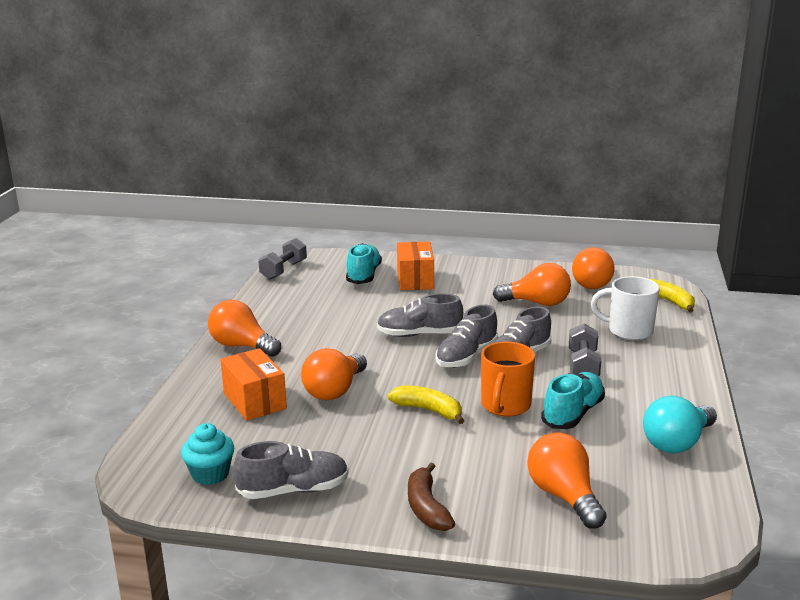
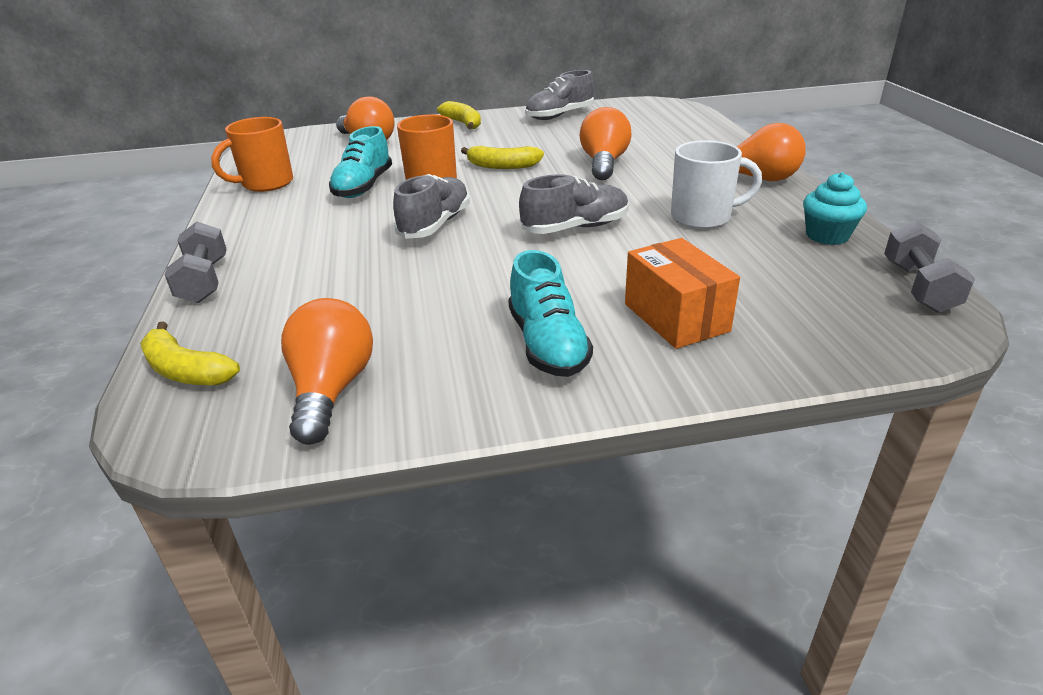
camera: 160 degrees right, 10 degrees up
(210, 474) = (625, 112): turquoise cupcake -> turquoise cupcake (827, 236)
(254, 401) = (662, 146): orange box -> none
(364, 275) = (774, 307): turquoise shoe -> turquoise shoe (548, 344)
(426, 507) = (463, 123): brown banana -> yellow banana
(466, 357) = (497, 214): grey shoe -> none
(537, 303) = (434, 313): orange light bulb -> none
(583, 366) = (353, 230): grey dumbbell -> grey dumbbell (204, 281)
(628, 331) = (283, 291): white mug -> white mug (703, 217)
(677, 443) = (266, 184): turquoise light bulb -> orange mug

